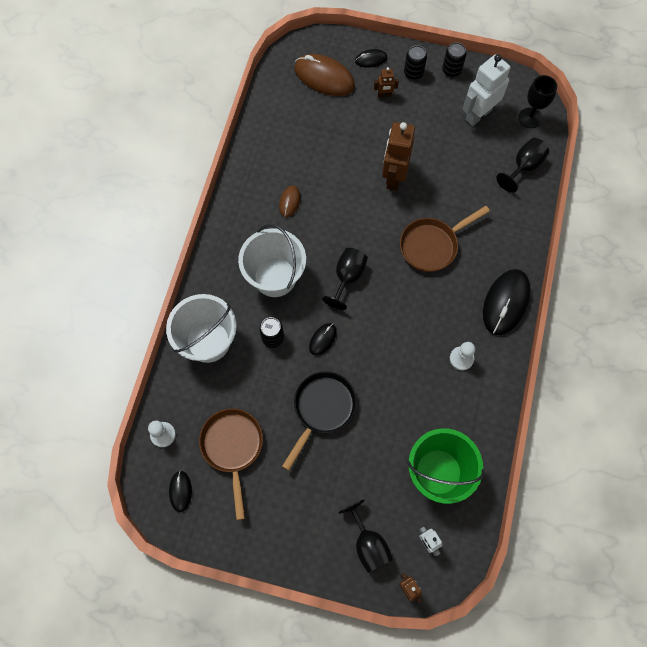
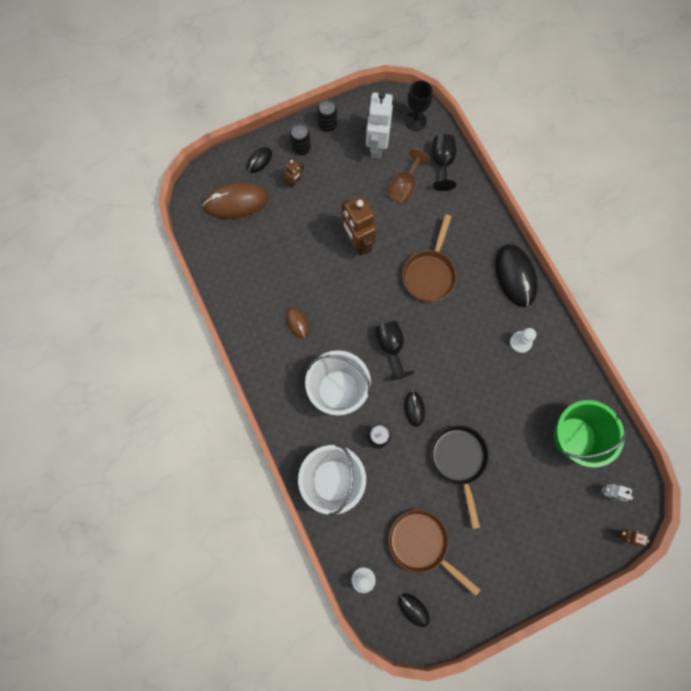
camera: 40 degrees left, 5 degrees up
(368, 543) = (572, 529): black goblet -> none
(473, 163) = (404, 187): none -> brown goblet

